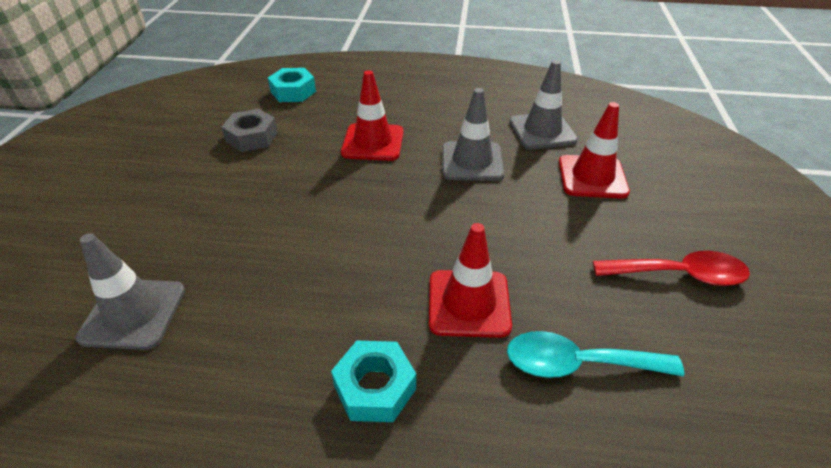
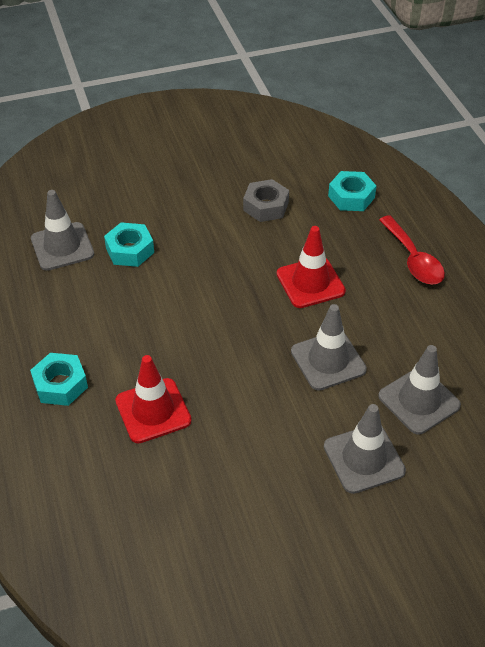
camera: 65 degrees right, 5 degrees up
(208, 250) = (130, 250): none -> turquoise nut
(577, 363) = (127, 489): turquoise spoon -> none
(592, 177) = (364, 458): red traffic cone -> grey traffic cone
(679, 275) = (257, 547): red spoon -> red spoon (413, 259)

